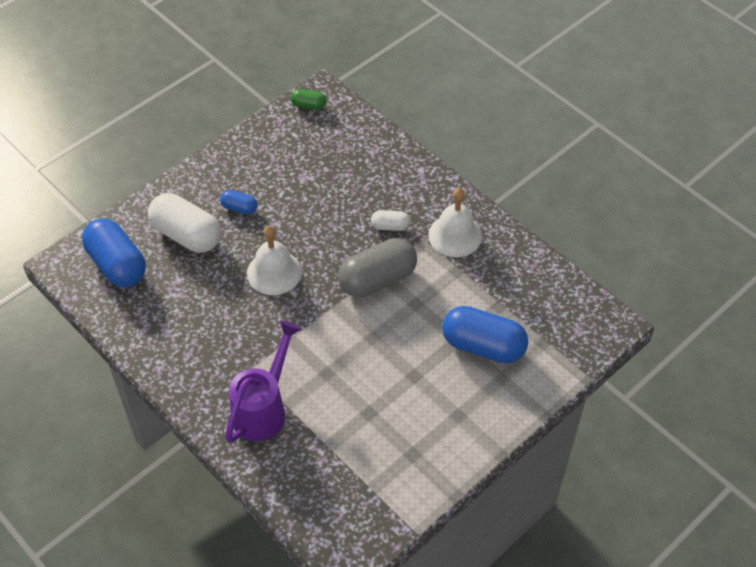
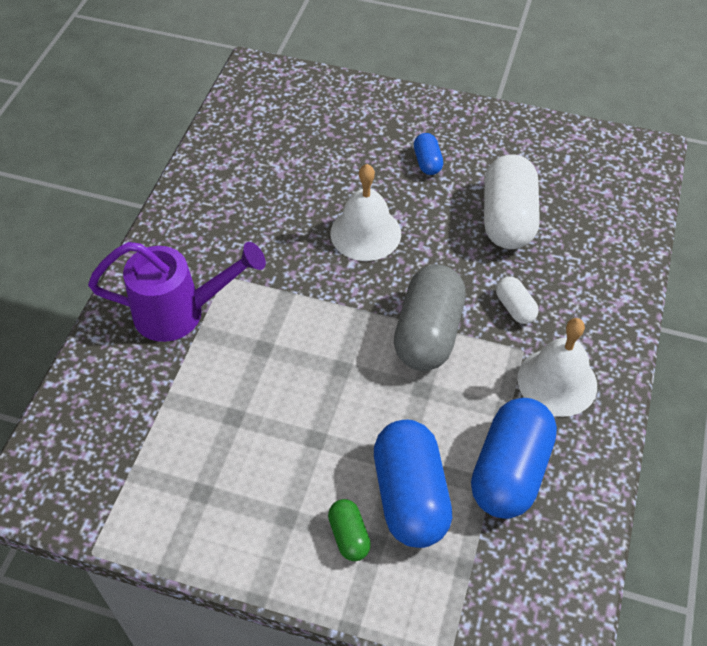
camera: 60 degrees right, 0 degrees up
(117, 265) = (282, 107): blue capsule -> blue capsule (509, 471)
(187, 235) = (358, 139): white capsule -> white capsule (508, 219)
(309, 105) = (619, 149): green capsule -> green capsule (349, 536)
(377, 279) = (428, 333): grey capsule -> grey capsule turned 75 degrees clockwise

